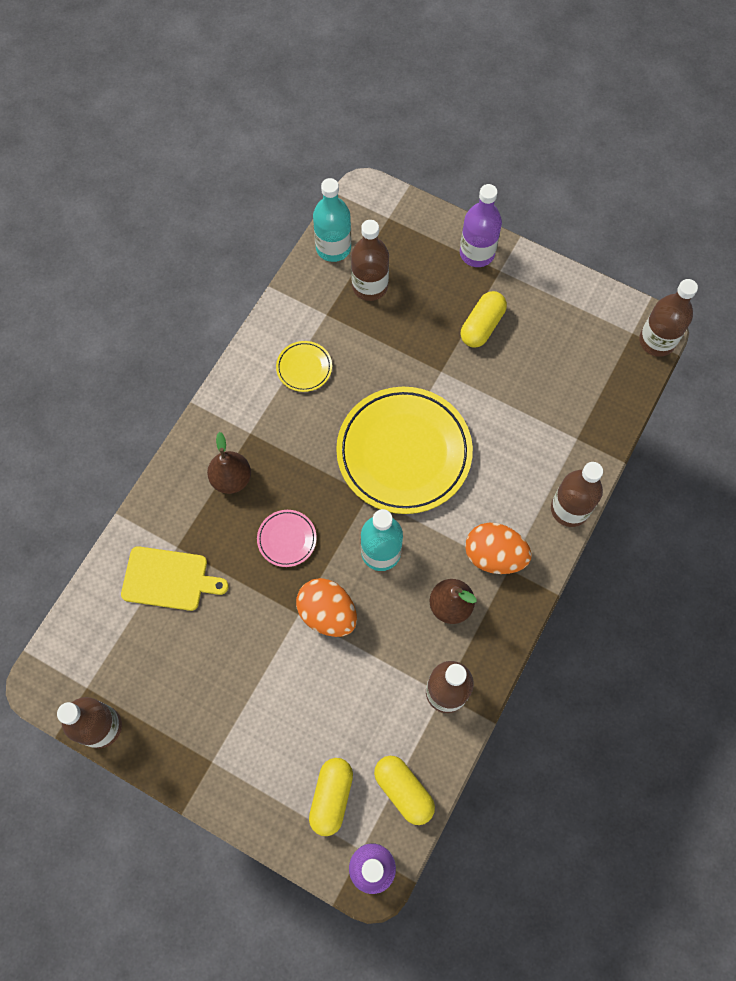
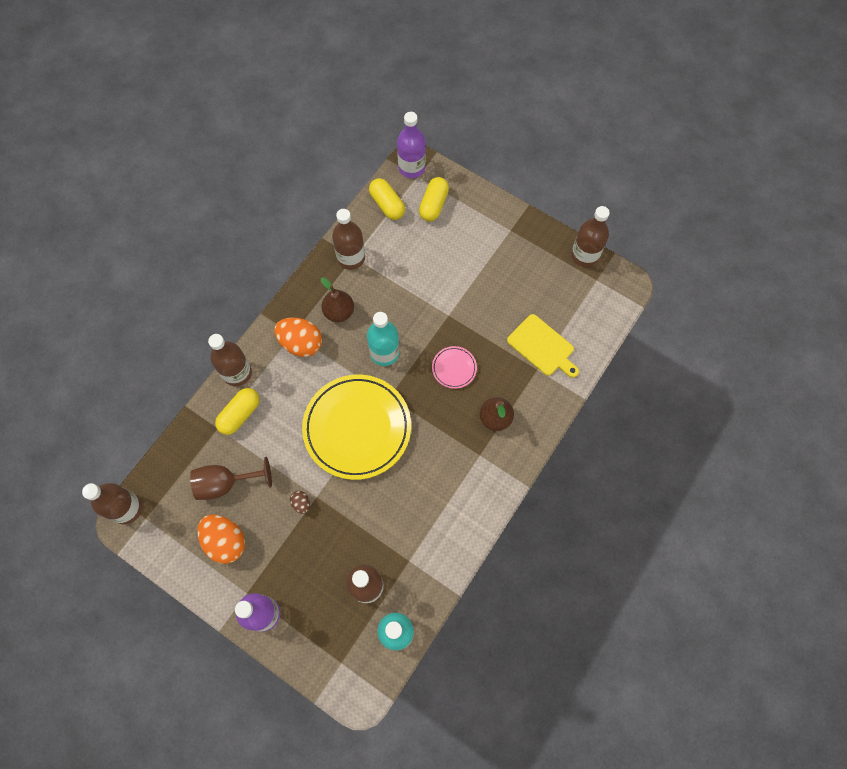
camera: 175 degrees left, 0 degrees up
(168, 579) = (542, 346): yellow cutting board -> yellow cutting board turned 150 degrees counterclockwise
(304, 368) = (432, 510): yellow plate -> none
(327, 613) = (427, 314): orange egg -> orange egg (225, 541)
(457, 362) = (301, 504): none -> brown egg
(482, 326) = (274, 536): yellow capsule -> yellow capsule (240, 414)
(550, 377) = (226, 483): none -> brown goblet

